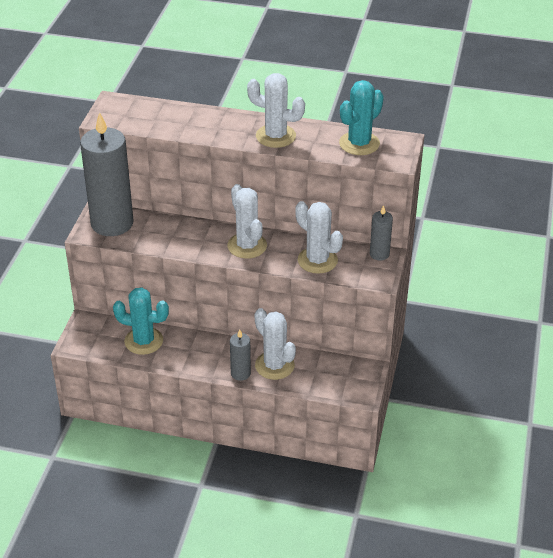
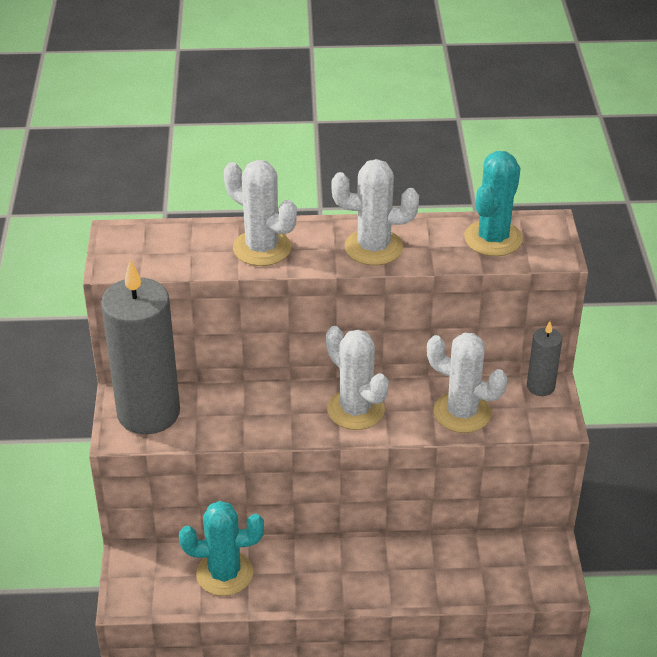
camera: 15 degrees left, 0 degrees up
(240, 373) = (381, 593): grey candle -> none
(274, 365) = (423, 571): white cactus -> white cactus (262, 248)

